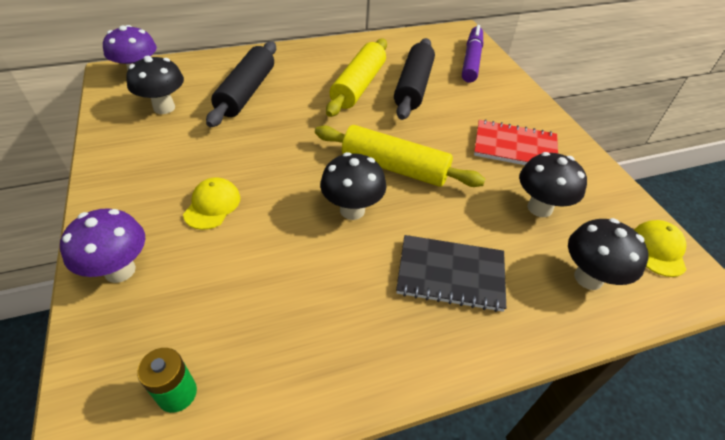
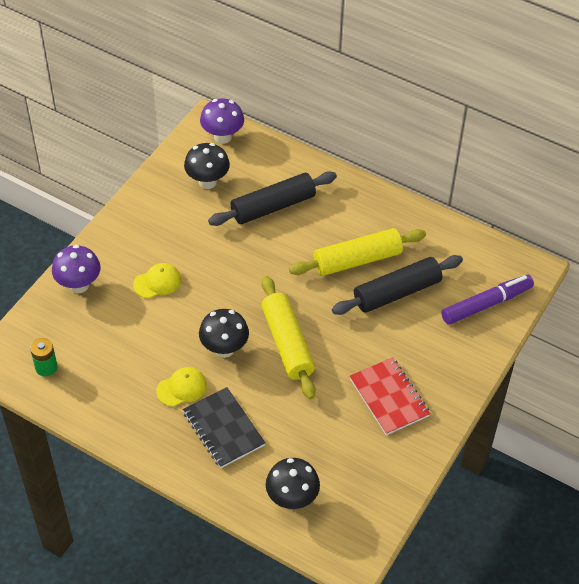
camera: 50 degrees right, 5 degrees up
(539, 208) = (333, 444): black mushroom -> none
(658, 249) = (360, 528): yellow cap -> yellow cap (182, 388)

